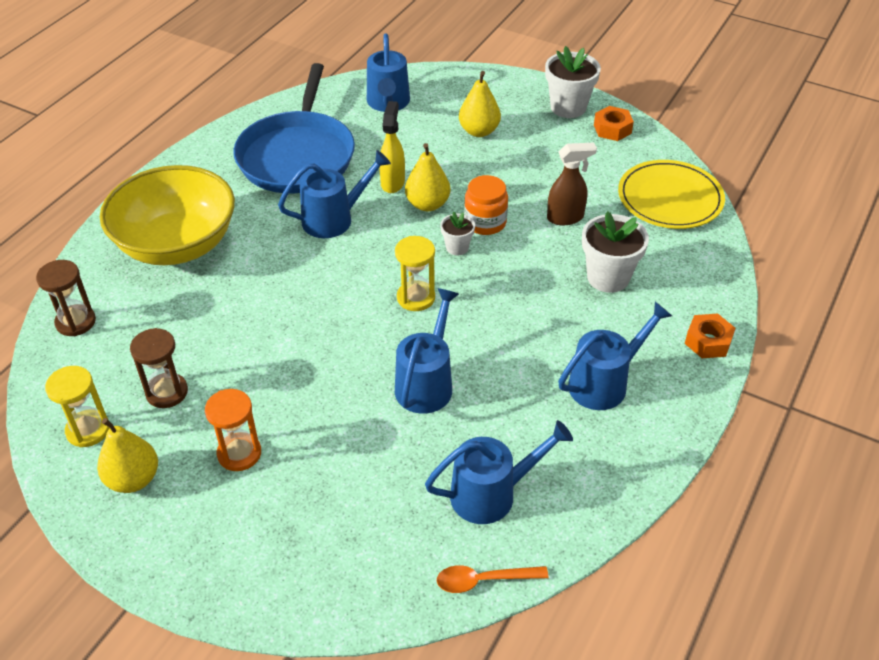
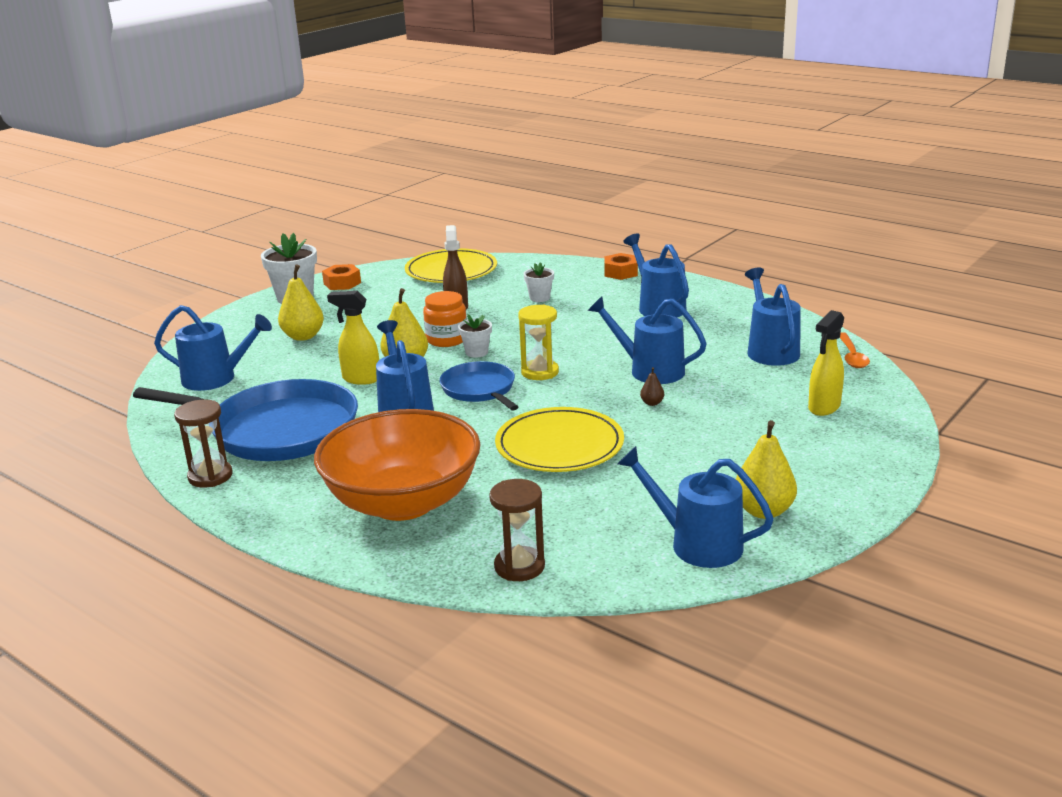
camera: 80 degrees left, 20 degrees down
(88, 430) = (696, 544): yellow hourglass -> blue watering can
(167, 392) = (645, 498): brown hourglass -> brown hourglass (210, 476)
(177, 245) = (403, 502): yellow bowl -> orange bowl
(239, 453) = (730, 455): orange hourglass -> none
(264, 327) = (559, 445): none -> yellow plate
(342, 540) = (824, 407): none -> yellow spray bottle
(349, 388) = (652, 403): none -> brown pear
(375, 260) = (480, 389): none -> blue pan
(608, 277) = (539, 298): white flower pot -> white flower pot, size x0.55

